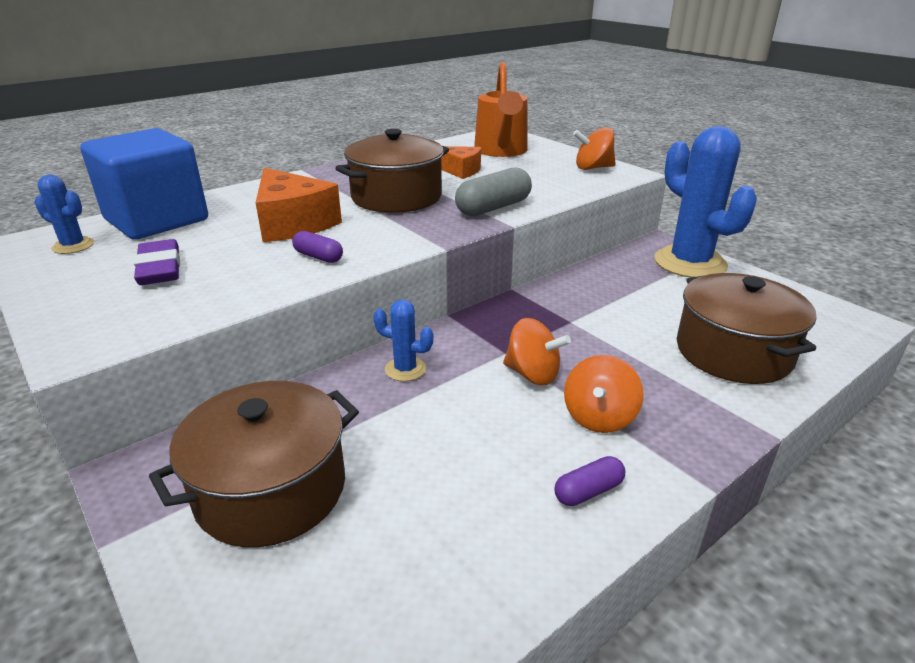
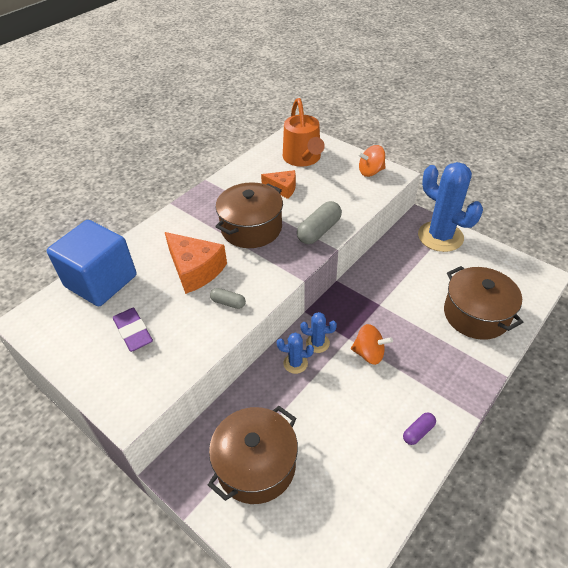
camera: 10 degrees left, 15 degrees up
(73, 246) = (61, 319): blue cactus -> blue cactus (317, 343)
(318, 257) = (228, 303): purple capsule -> grey capsule
(599, 417) = (412, 379): orange spinning top -> none

